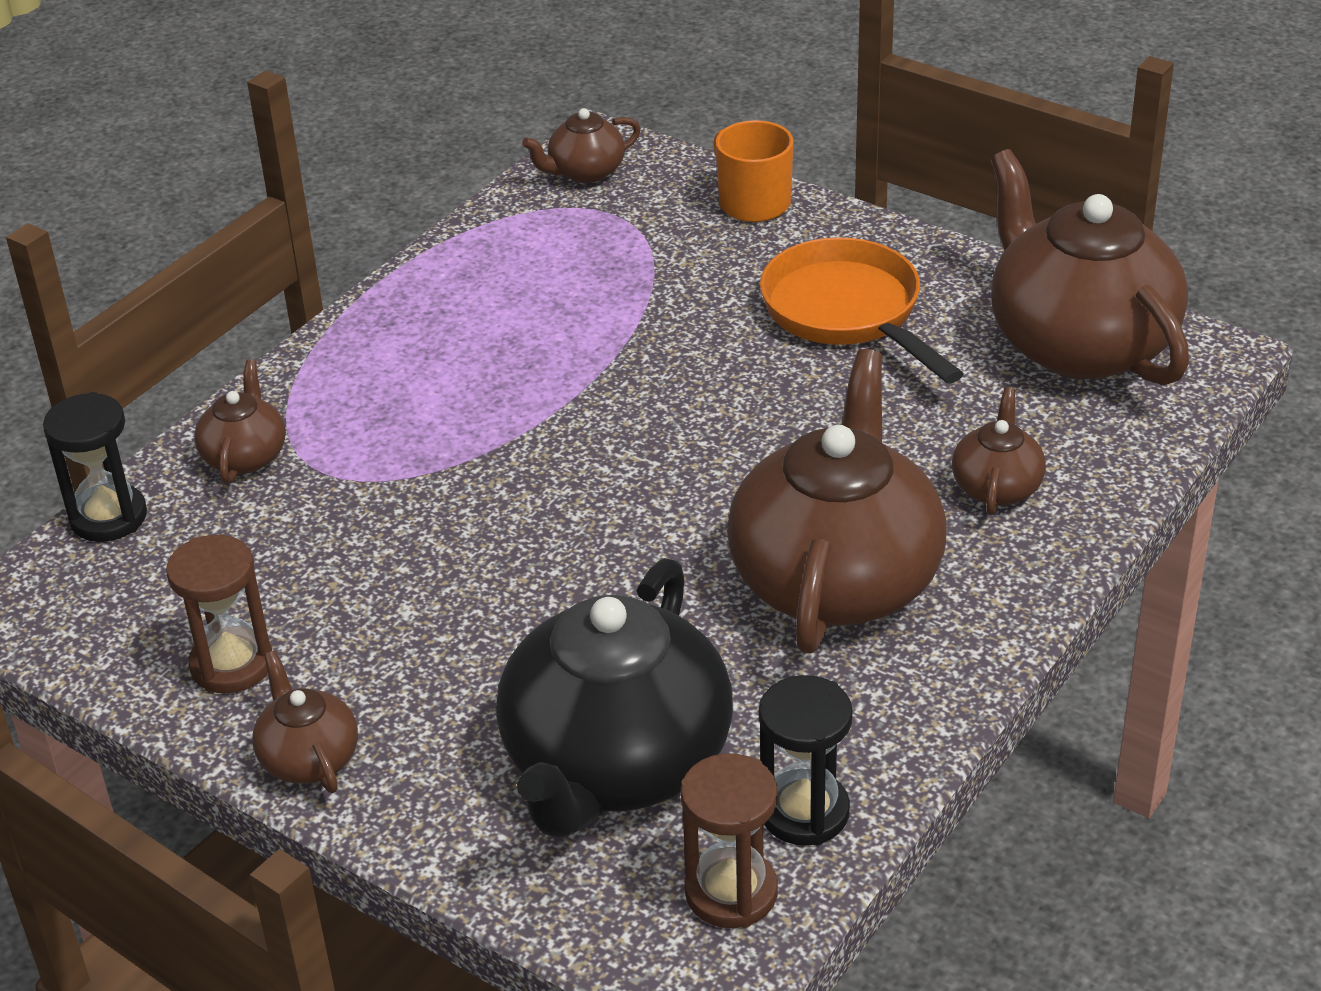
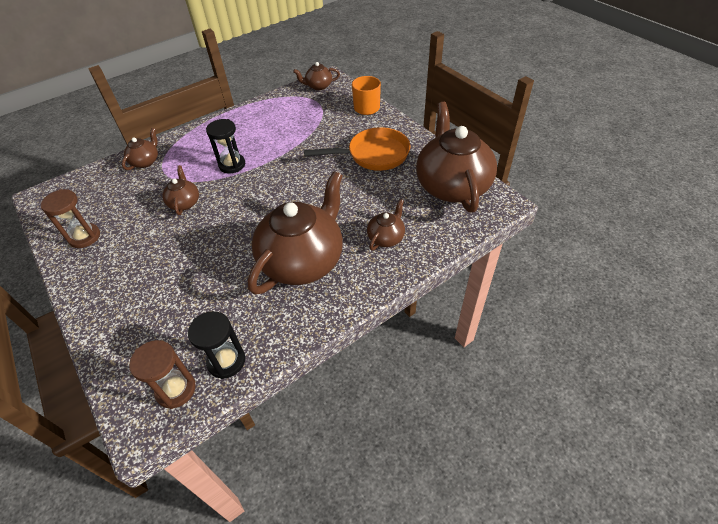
camera: 20 degrees right, 10 degrees up
(108, 517) = (91, 173): black hourglass -> black hourglass (232, 165)
(308, 758) = (80, 281): brown teapot -> brown teapot (184, 203)
(615, 764) = (175, 317): black teapot -> none
(848, 313) = (373, 155): orange pan -> orange pan turned 90 degrees clockwise

